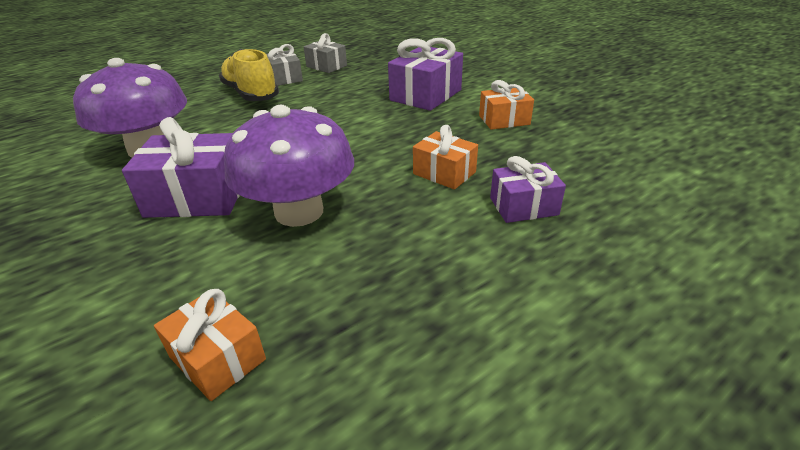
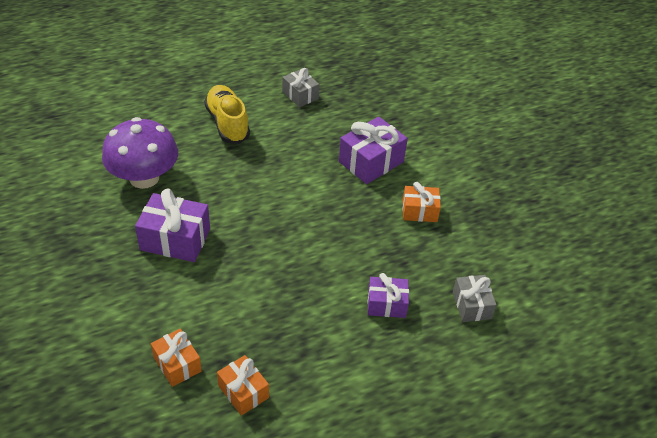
camera: 10 degrees right, 10 degrees up
(285, 78) = (260, 106): grey gift -> grey gift (471, 305)
(299, 211) = (239, 270): purple mushroom -> none
(444, 173) = (347, 259): orange gift -> orange gift (243, 391)

